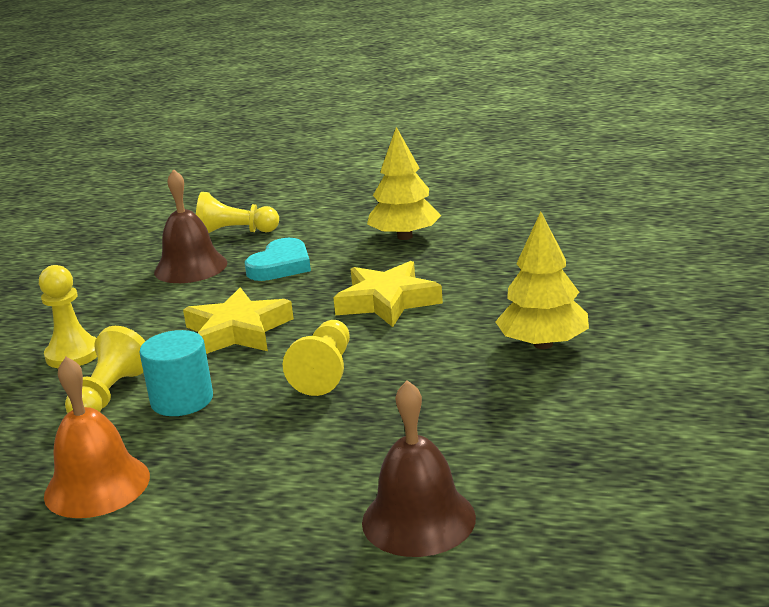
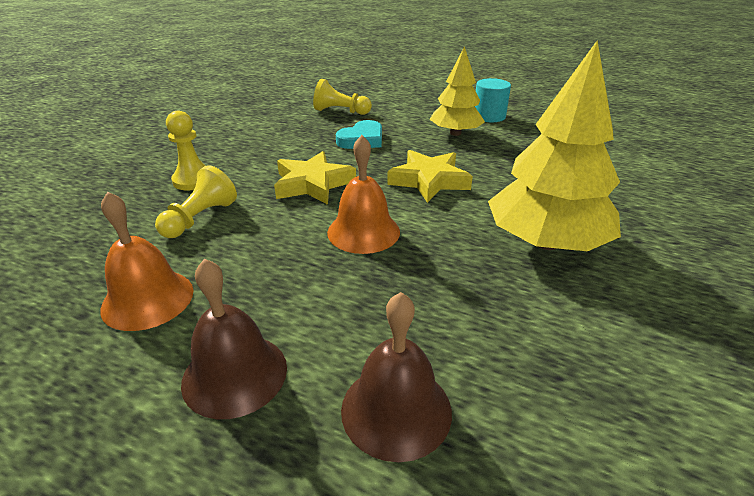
camera: 10 degrees right, 10 degrees up
(182, 400) = (248, 234): turquoise cylinder -> turquoise cylinder (489, 116)
(190, 267) = (301, 130): brown bell -> brown bell (235, 374)
(325, 372) = (363, 231): yellow pawn -> orange bell
(543, 344) = (546, 242): yellow tree -> yellow tree, size x1.59

